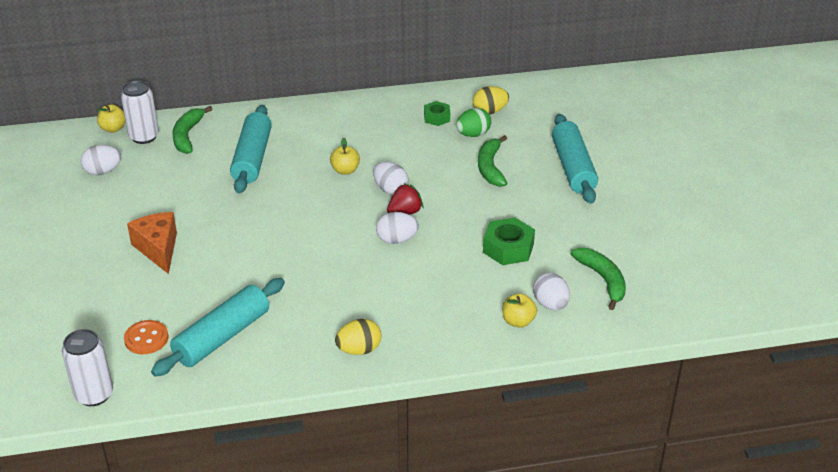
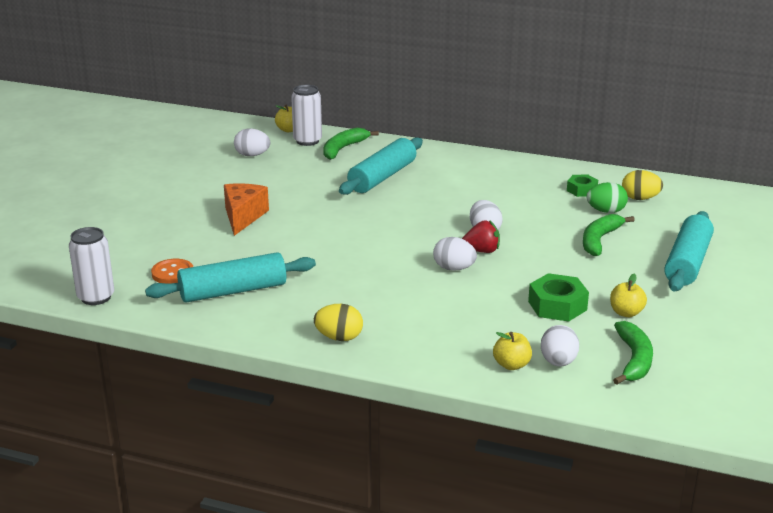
camera: 30 degrees right, 10 degrees down
(345, 170) = (456, 206): yellow apple -> yellow apple (626, 313)

